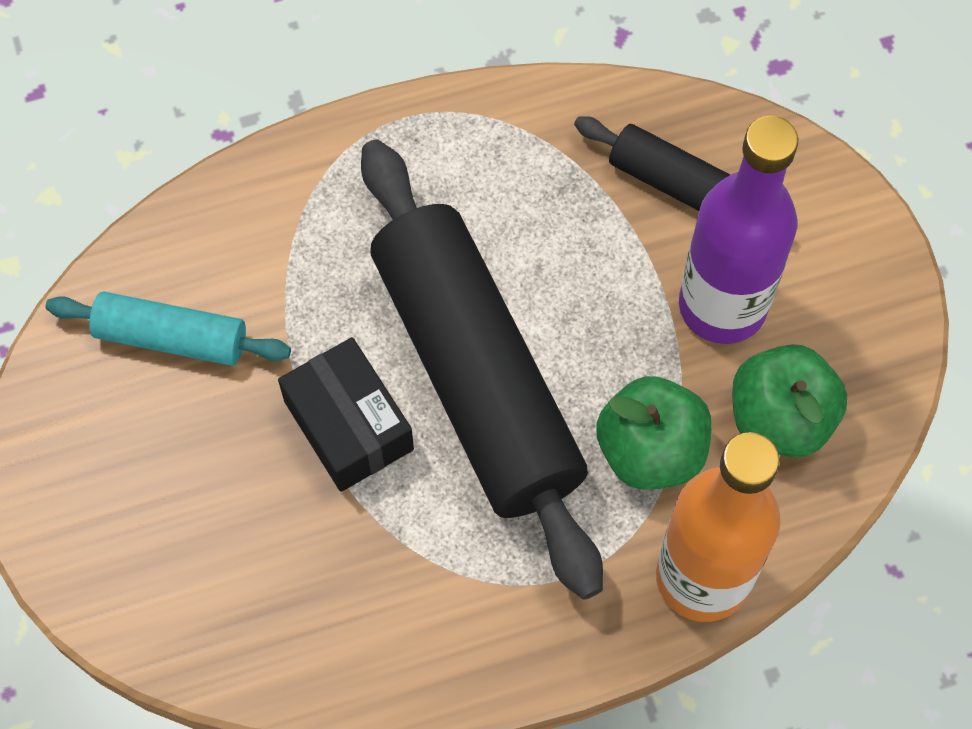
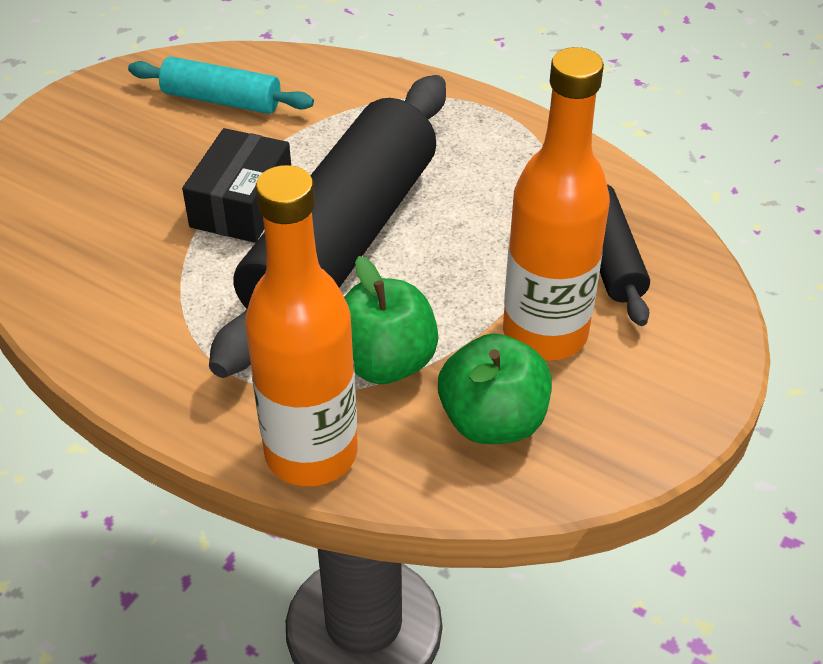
camera: 50 degrees right, 20 degrees down
(171, 338) = (221, 100): turquoise rolling pin -> turquoise rolling pin turned 45 degrees counterclockwise
(722, 306) = (545, 333): purple bottle -> orange bottle

